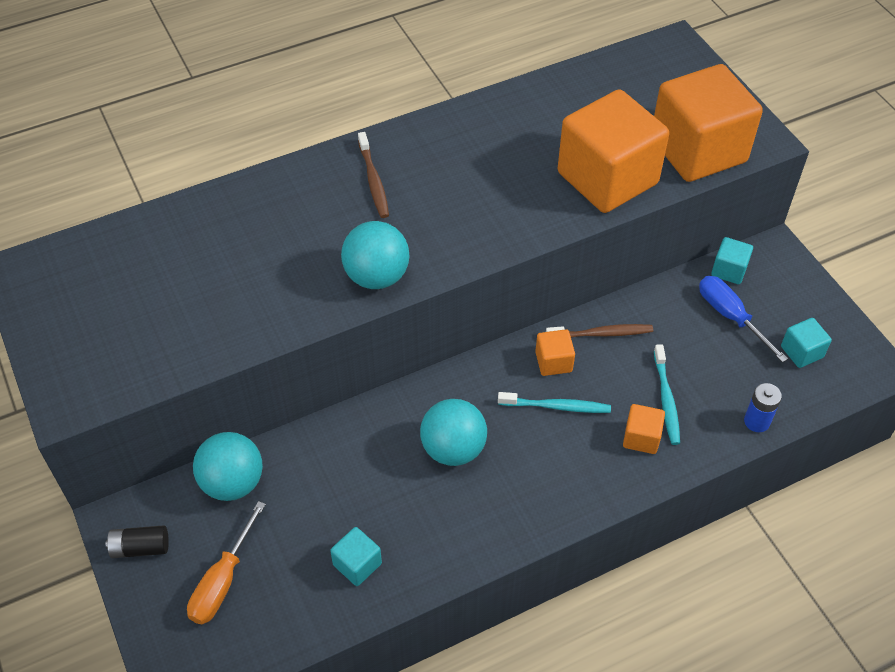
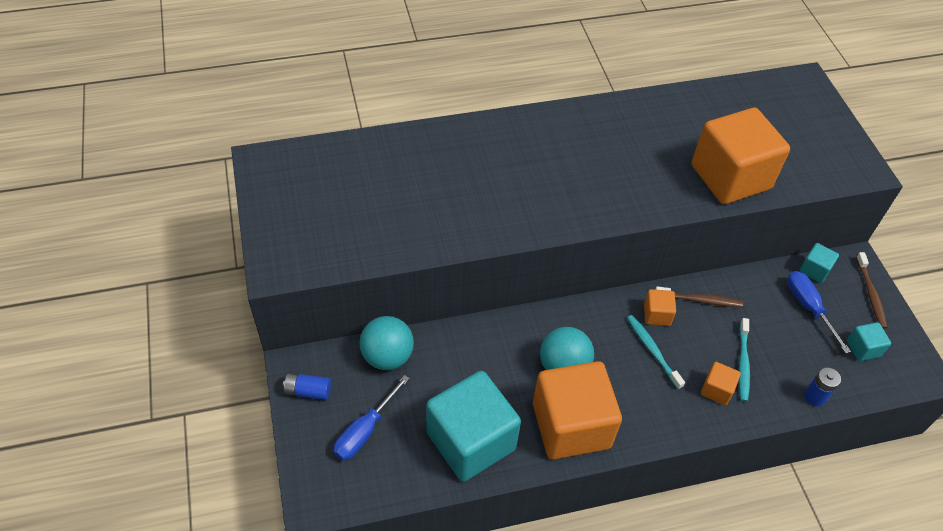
camera: 10 degrees right, 0 degrees up
(140, 548) = (308, 391): black battery -> blue battery
(223, 581) = (365, 431): orange screwdriver -> blue screwdriver
(357, 564) = (471, 441): turquoise cube -> turquoise cube, size x2.33
(373, 181) = (543, 144): brown toothbrush -> brown toothbrush (870, 294)
(377, 276) = (531, 219): turquoise ball -> none
(556, 406) = (652, 350): turquoise toothbrush -> turquoise toothbrush turned 135 degrees counterclockwise
(698, 150) = (809, 168): orange cube -> orange cube (571, 425)

